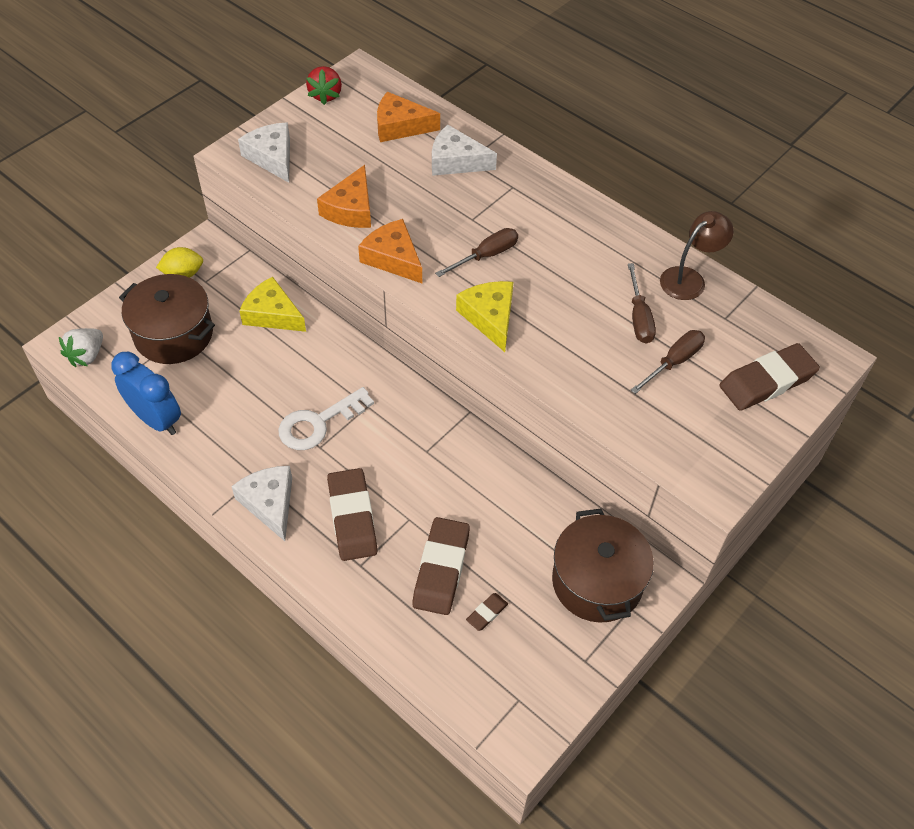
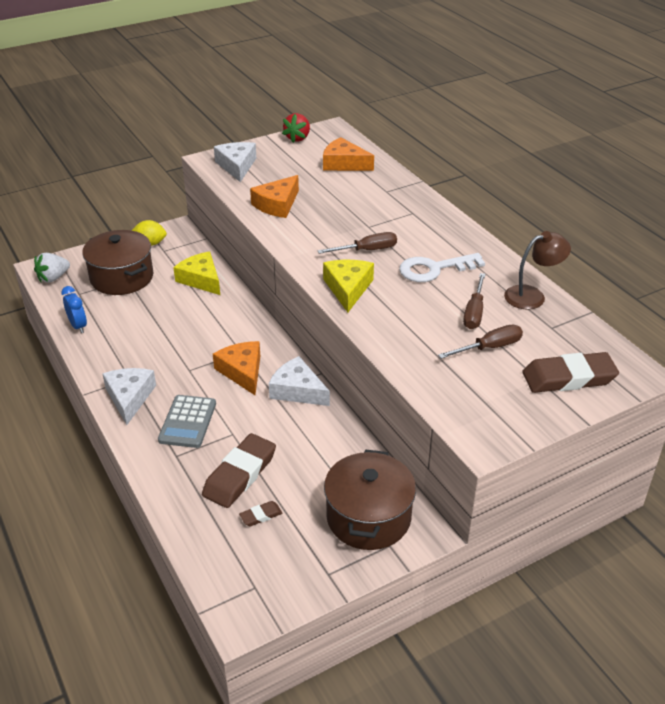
camera: 20 degrees right, 15 degrees down
(156, 419) = (78, 326): blue clock -> blue clock, size x0.61
(319, 423) = (197, 354): white key -> white key (434, 269)
(352, 517) = (188, 422): brown eraser -> grey calculator
(393, 258) = (292, 239): orange cheese -> orange cheese (242, 371)
(456, 161) = (375, 190): white cheese -> white cheese (297, 390)

